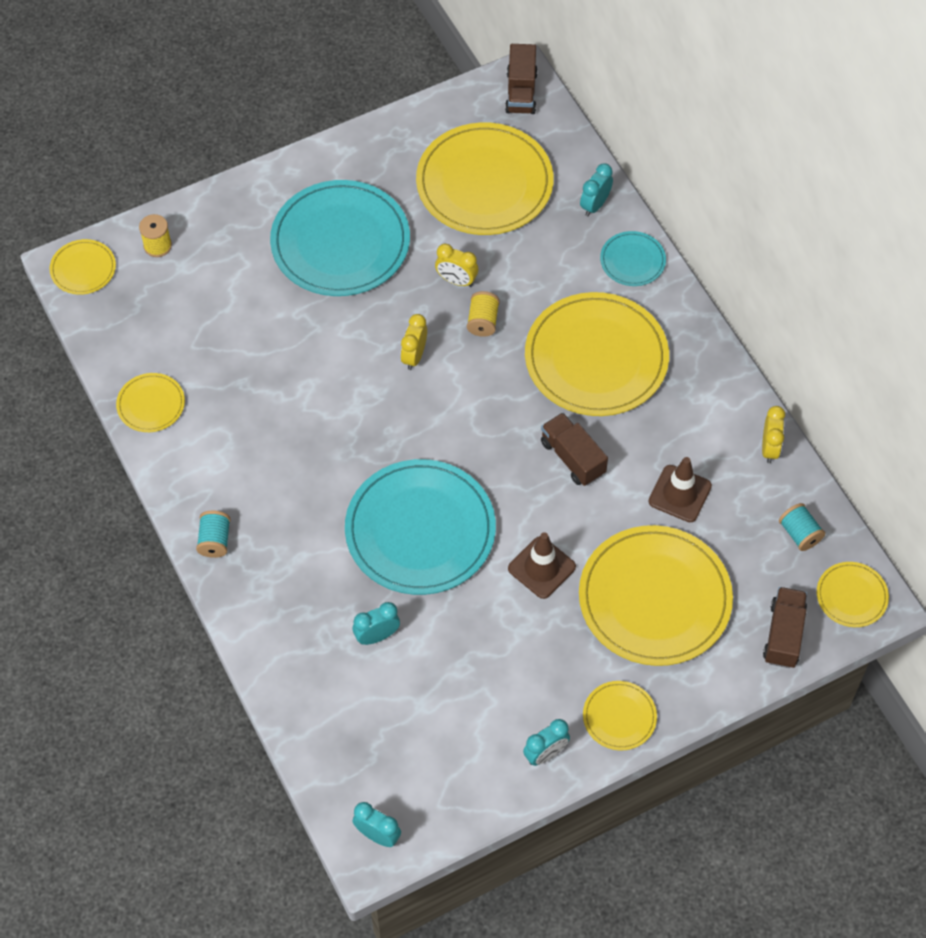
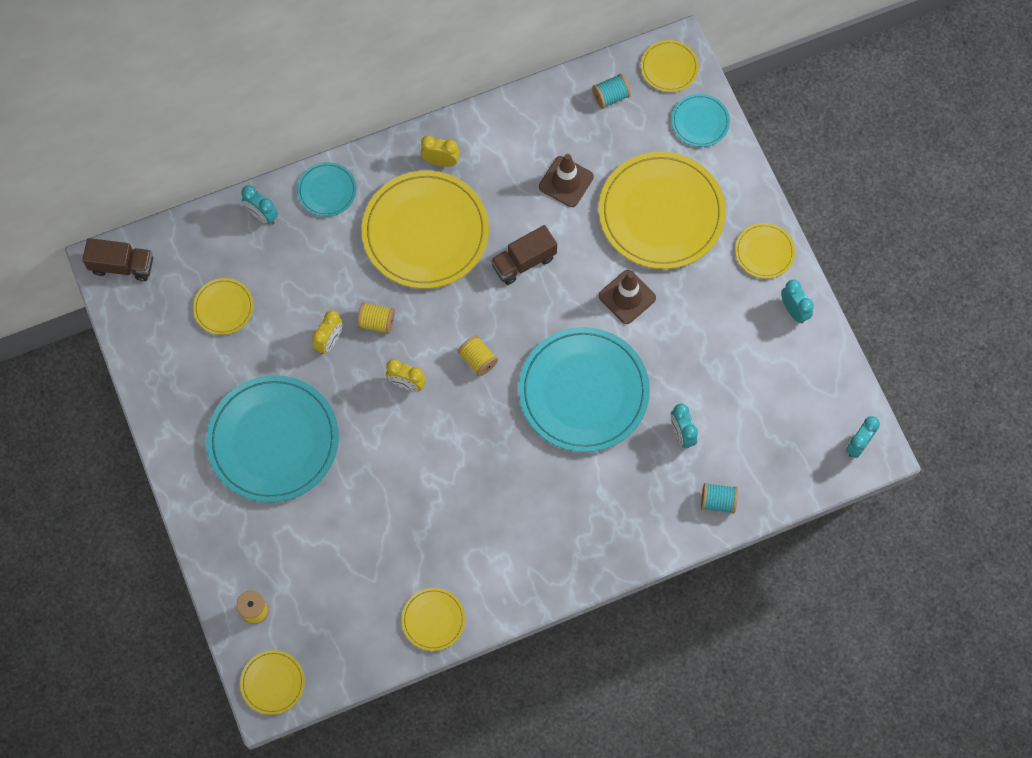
camera: 85 degrees left, 10 degrees up
(215, 541) = (580, 566): turquoise spool -> turquoise spool (718, 501)
(448, 422) = (478, 360): none -> yellow spool
(484, 183) = (223, 307): yellow plate -> yellow plate, size x0.47
(769, 448) = (529, 107): yellow clock -> yellow clock (440, 161)
(783, 635) = (700, 121): brown truck -> turquoise plate

